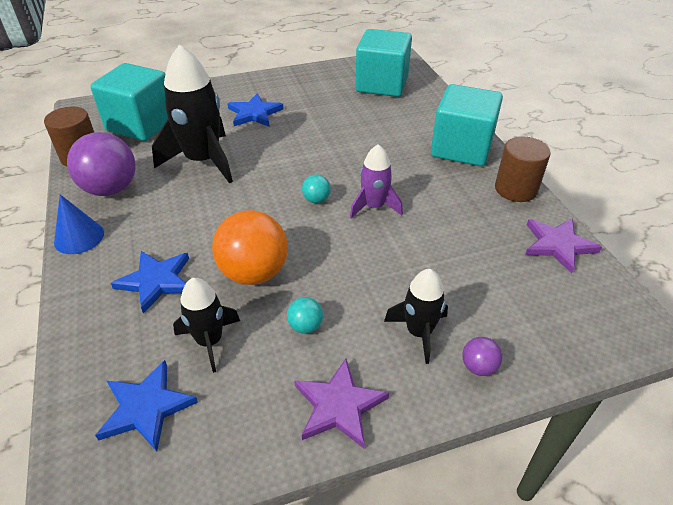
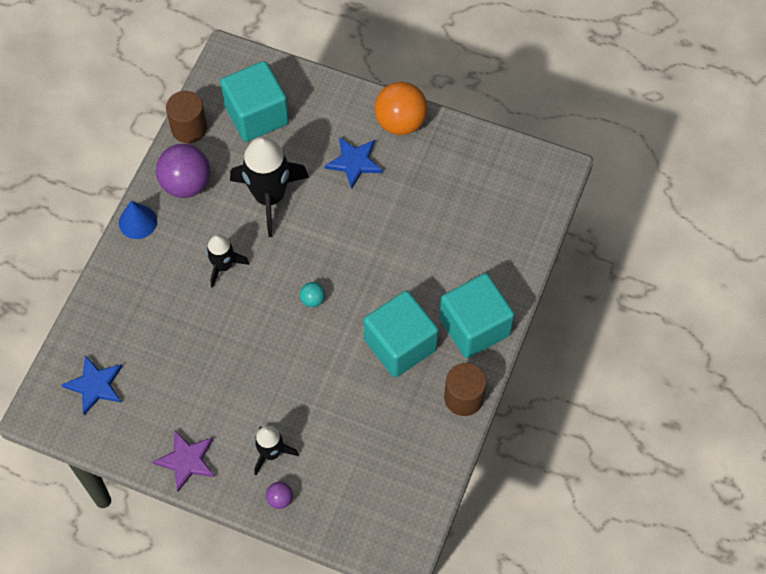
camera: 40 degrees right, 20 degrees up
(156, 281) = (158, 298): blue star -> none
(209, 341) = (155, 367): black rocket -> black rocket (223, 266)
(254, 273) = (218, 335): orange ball -> orange ball (400, 122)
(305, 326) = (213, 398): turquoise ball -> none
(374, 206) = (345, 336): purple rocket -> none
(382, 84) = (499, 197): turquoise cube -> turquoise cube (400, 345)
(558, 245) = (430, 464): purple star -> none

